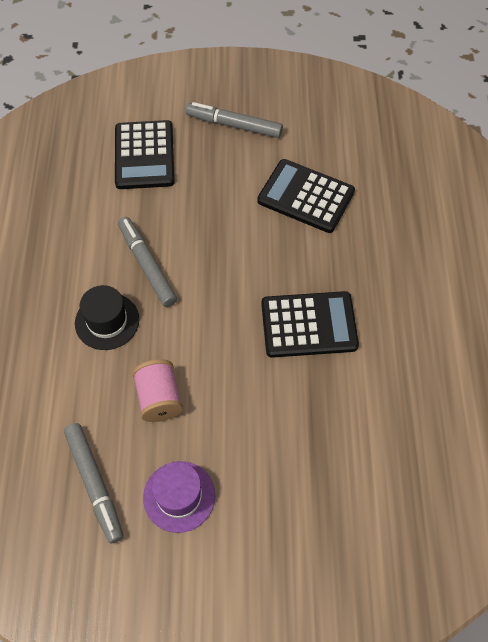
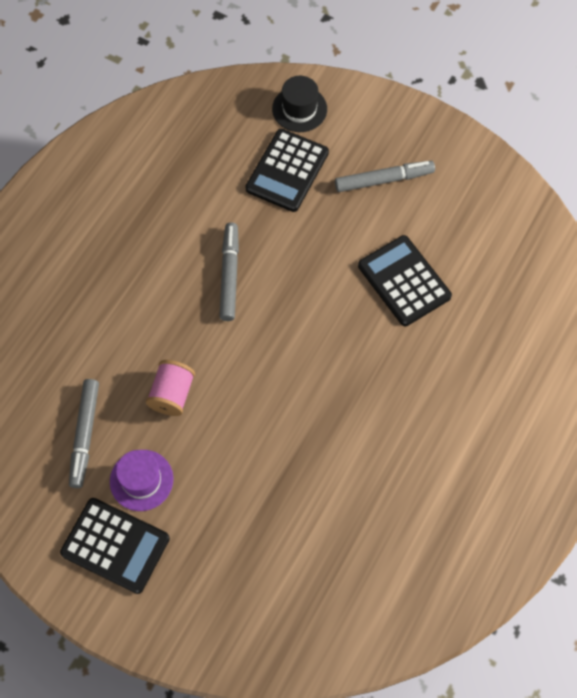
camera: 30 degrees right, 5 degrees up
(107, 321) = (169, 307): black hat -> black hat (299, 109)
(234, 125) = (384, 180): grey marker -> grey marker turned 120 degrees clockwise
(309, 325) = (330, 398): black calculator -> black calculator (115, 545)

